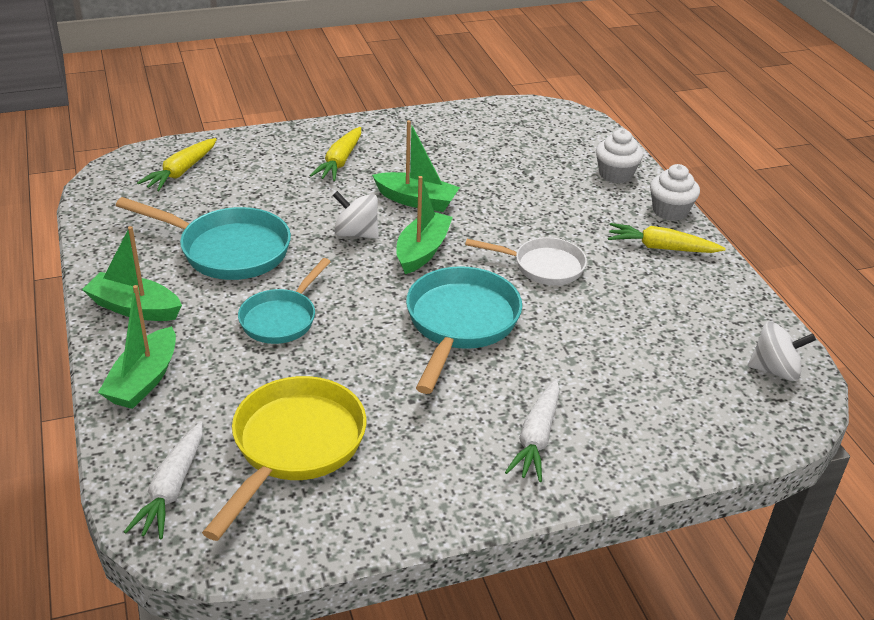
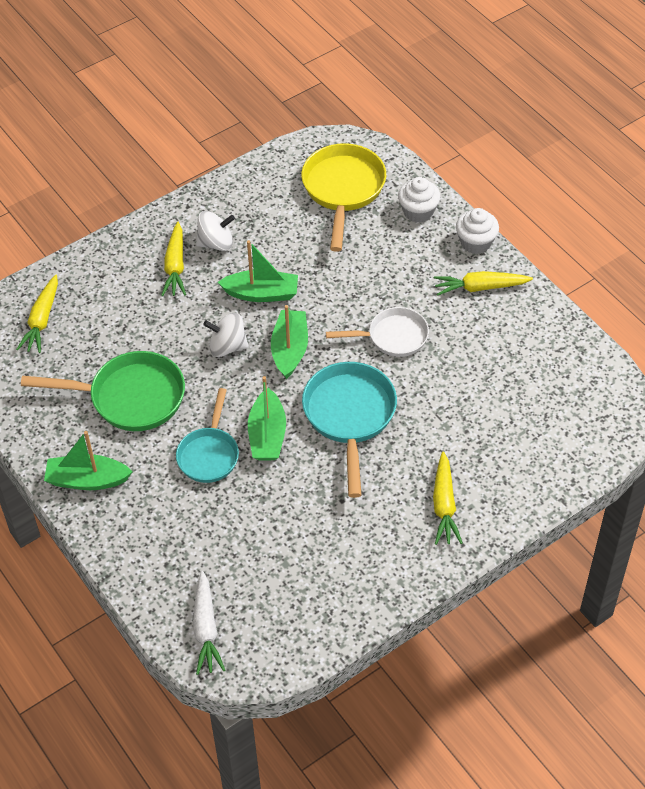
camera: 15 degrees left, 15 degrees up
(144, 380) = (134, 545): green boat -> green boat (267, 435)
(227, 250) = (130, 397): turquoise pan -> green pan
(294, 446) = (275, 567): yellow pan -> yellow pan (343, 190)
(536, 438) = (444, 505): white carrot -> yellow carrot
(775, 370) = (597, 389): white spinning top -> white spinning top (216, 243)

